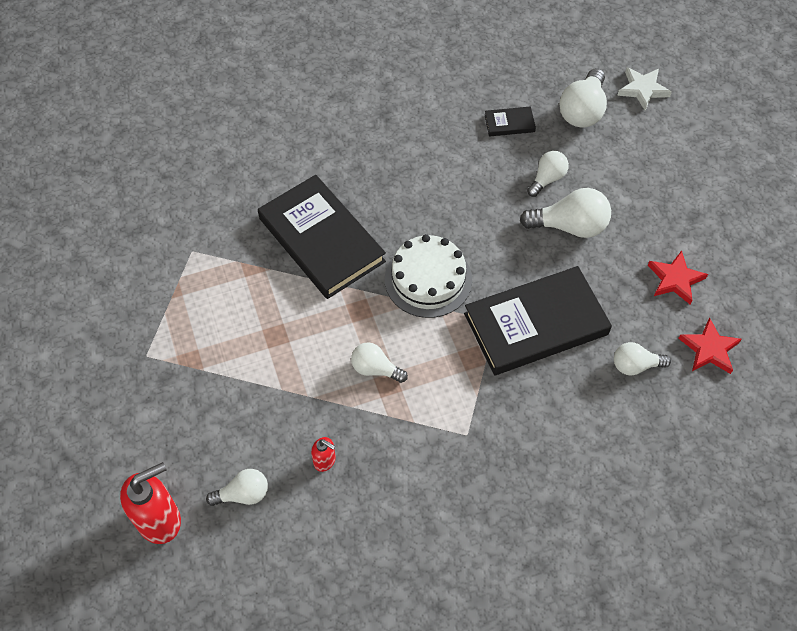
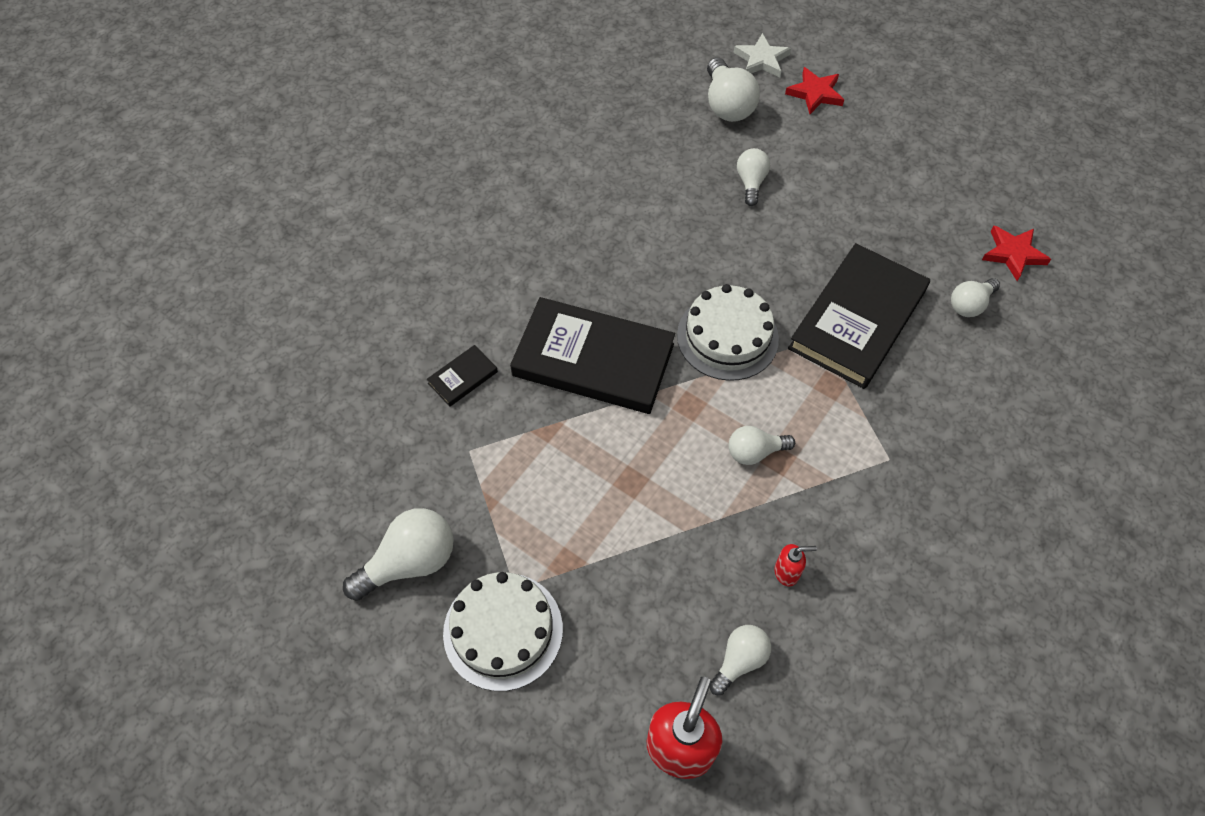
camera: 35 degrees left, 0 degrees up
(117, 376) = (503, 630): none -> white cake
(509, 123) = (673, 151): black book -> black book (463, 377)
(569, 226) = (807, 214): white light bulb -> white light bulb (410, 562)
(675, 279) = (934, 210): red star -> red star (815, 93)

